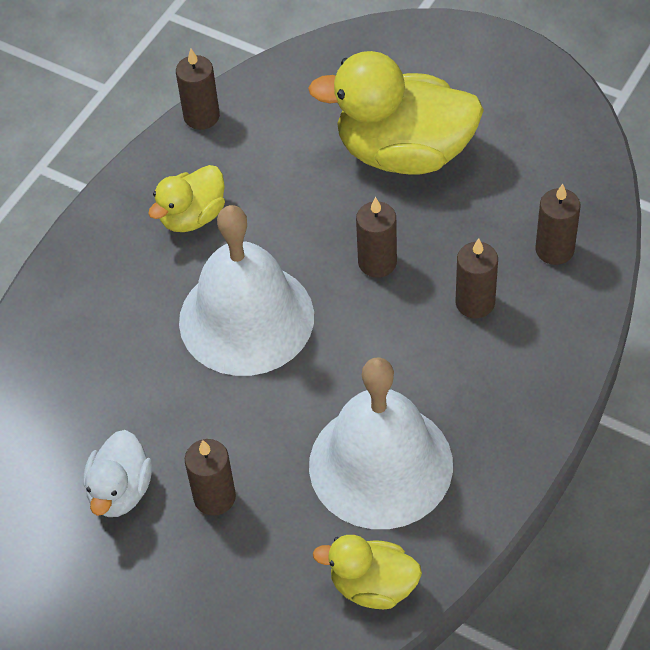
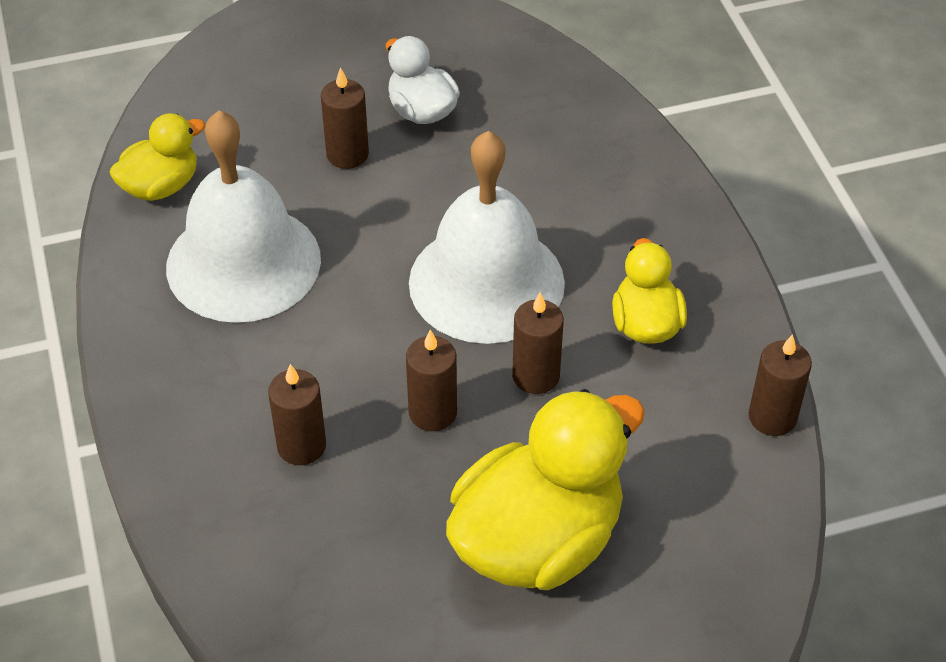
camera: 130 degrees right, 5 degrees down
(554, 250) = (276, 558): brown candle -> brown candle (536, 376)

